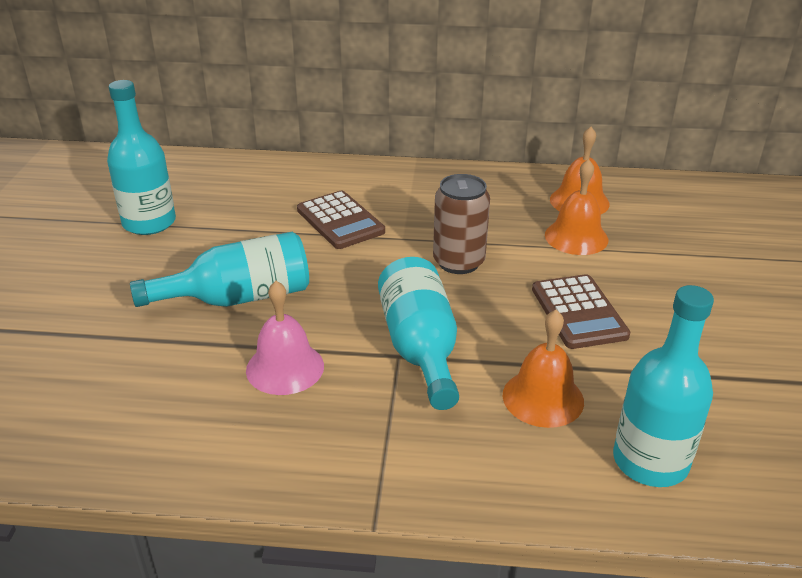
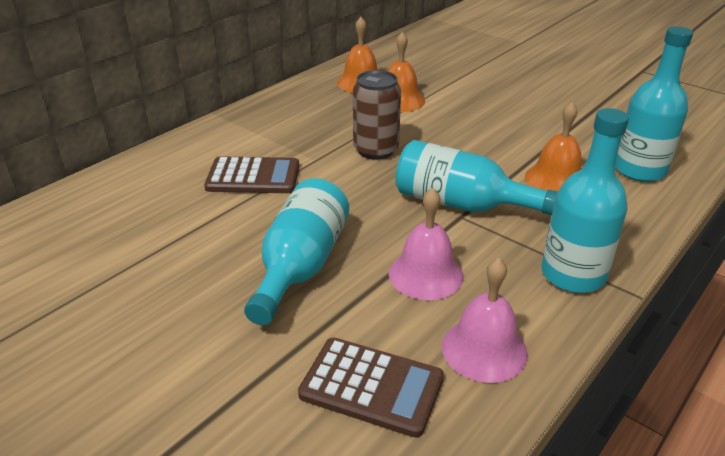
camera: 55 degrees left, 0 degrees up
(149, 223) = (99, 281): turquoise bottle -> turquoise bottle (573, 274)
(206, 439) = (484, 349): none -> pink bell
(578, 312) = (481, 133): brown calculator -> brown calculator (371, 386)

